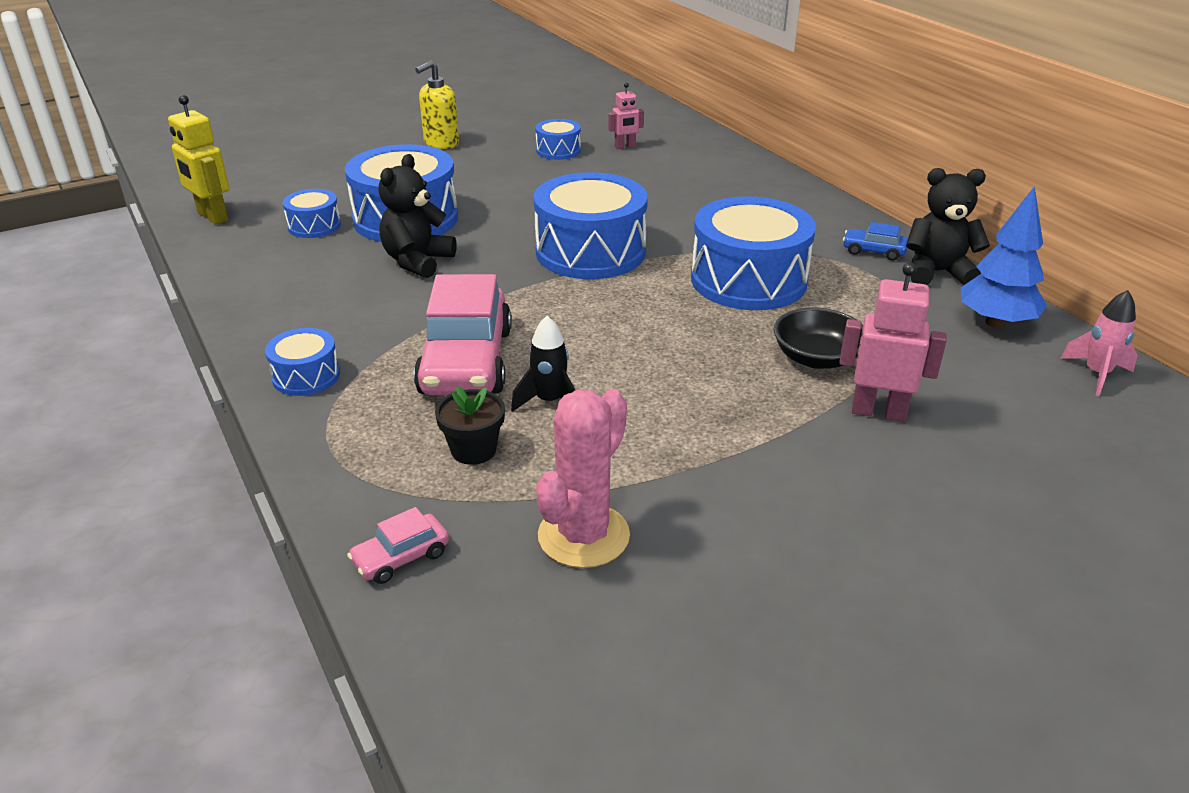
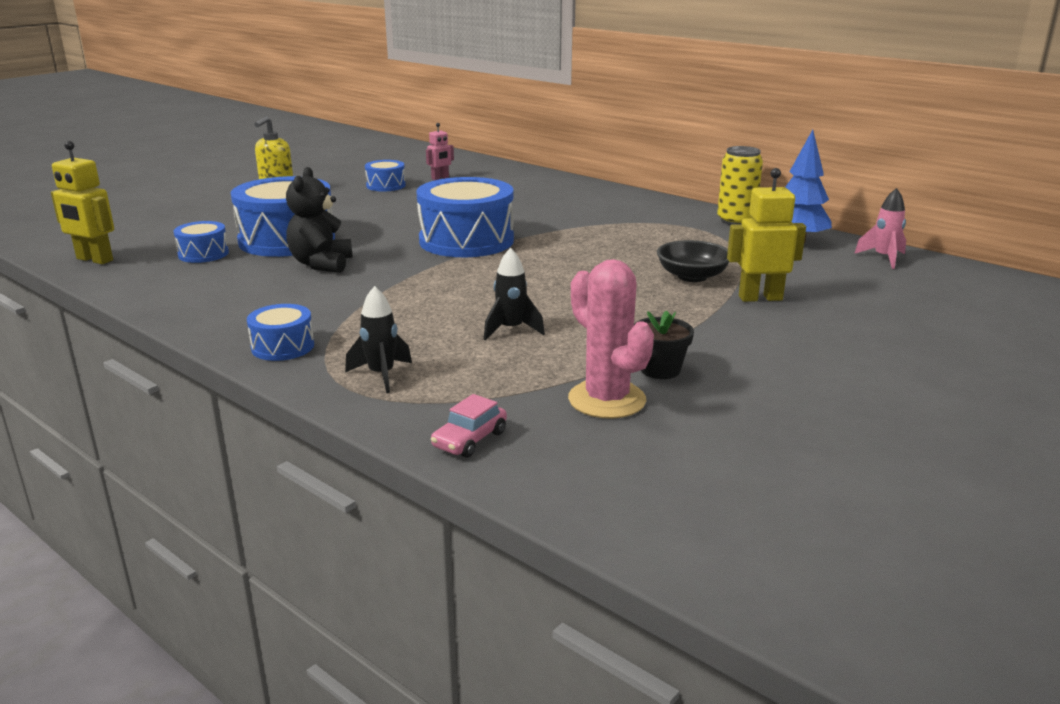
camera: 20 degrees left, 10 degrees down
(374, 440) = (381, 375): none -> black rocket
(466, 362) = (419, 317): pink car -> none
(473, 450) = (473, 367): black flower pot -> black flower pot (660, 370)
(583, 535) = (607, 400): pink cactus -> pink cactus turned 45 degrees counterclockwise
(748, 280) = (605, 241): blue drum -> none
(873, 251) = (682, 215): blue car -> none
(878, 412) = (760, 298): pink robot -> yellow robot
(937, 273) = (736, 221): black teddy bear -> yellow can

